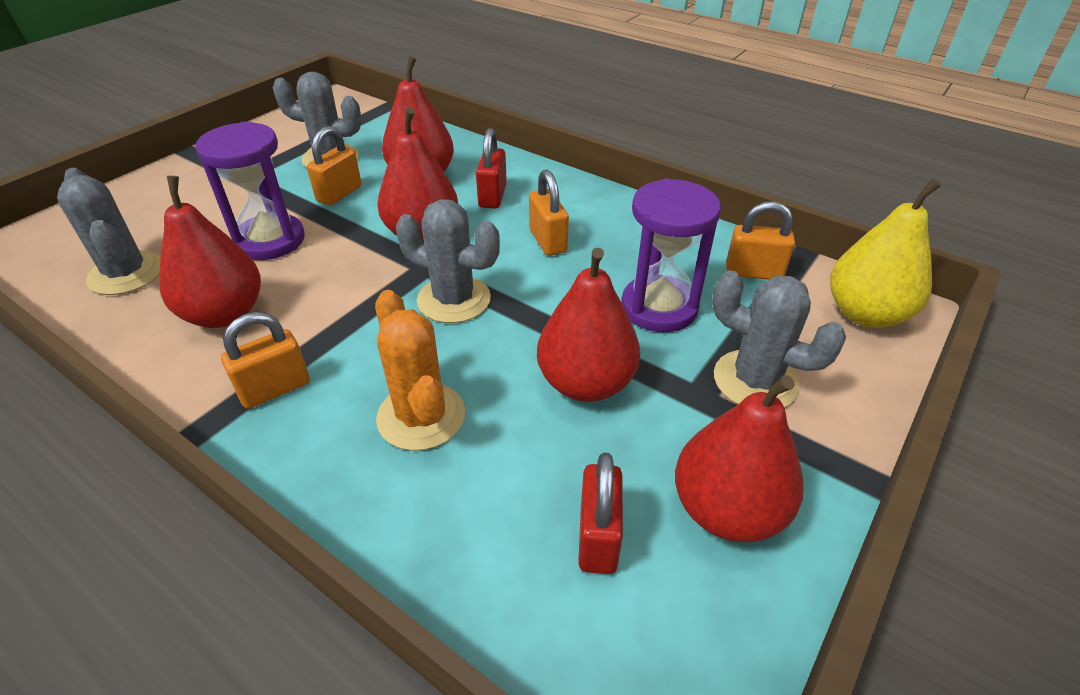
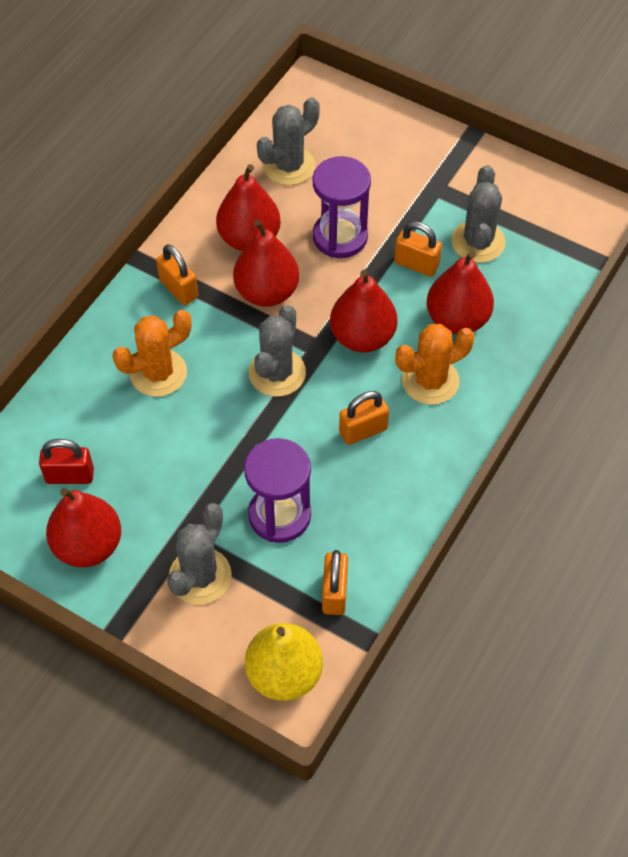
camera: 85 degrees right, 15 degrees up
(492, 196) = (430, 381): red padlock -> orange cactus
(585, 383) = (192, 465): red pear -> red pear (267, 292)

